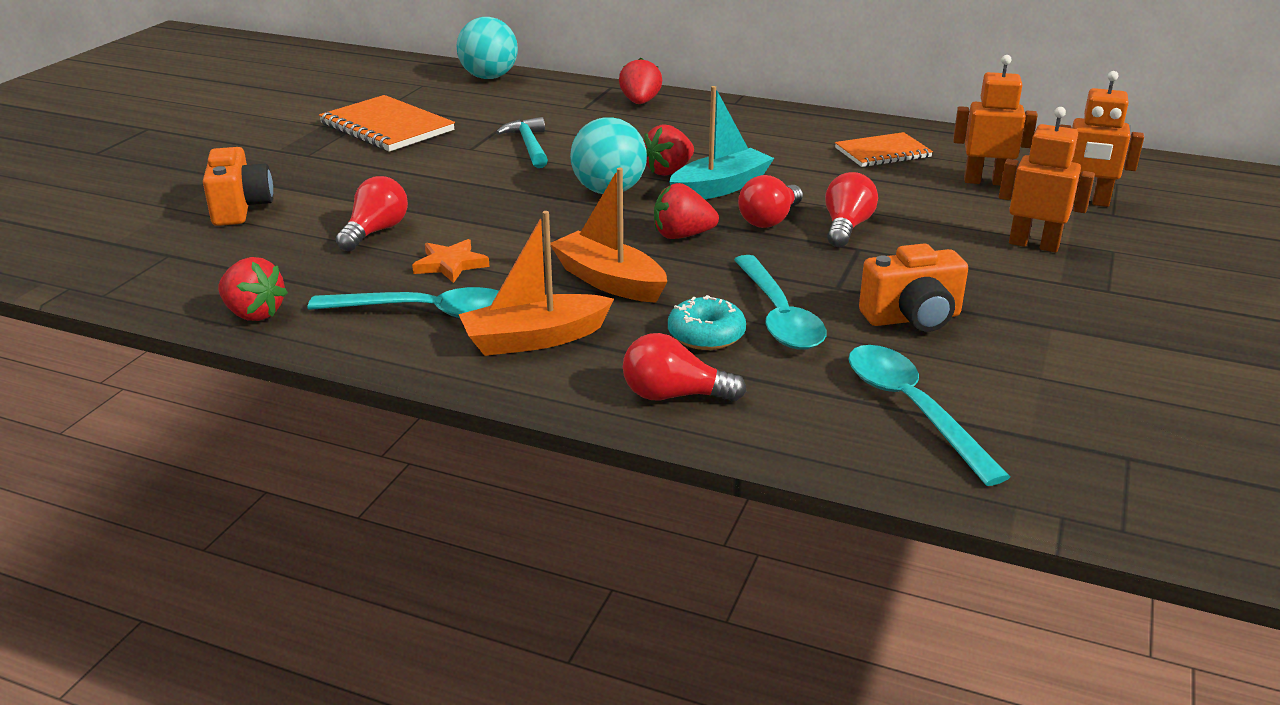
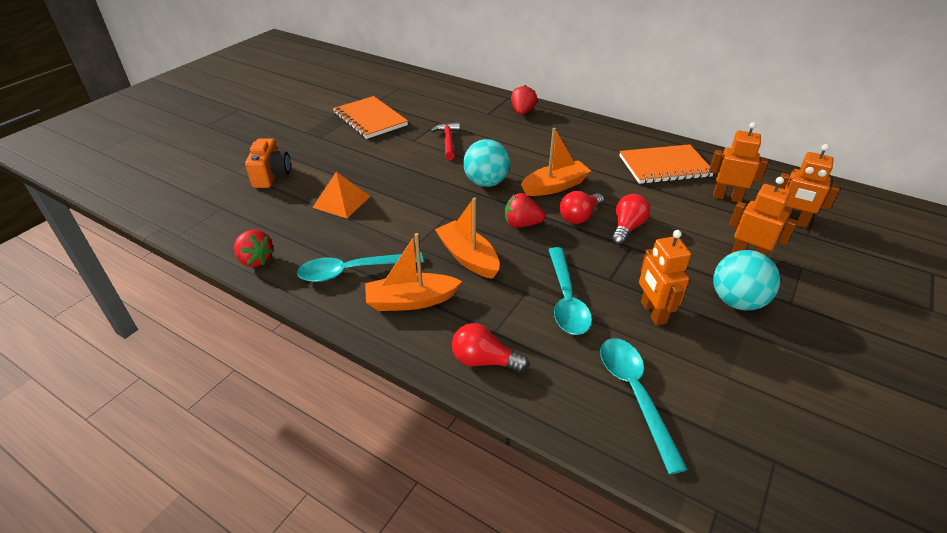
camera: 10 degrees right, 10 degrees up
(375, 232) = (341, 201): red light bulb -> orange pyramid
(425, 313) = (353, 271): turquoise spoon -> turquoise spoon turned 150 degrees clockwise
(450, 264) = (377, 233): orange star -> none
(489, 77) = (438, 85): turquoise ball -> turquoise ball (736, 301)
(529, 146) = (448, 141): turquoise hammer -> red hammer
(668, 171) = (526, 169): red strawberry -> none
(706, 335) = (516, 310): turquoise donut -> none
(720, 188) = (555, 186): turquoise boat -> orange boat
(882, 153) = (664, 166): orange notebook -> orange notebook, size x1.53
(912, 318) = (652, 312): orange camera -> orange robot

